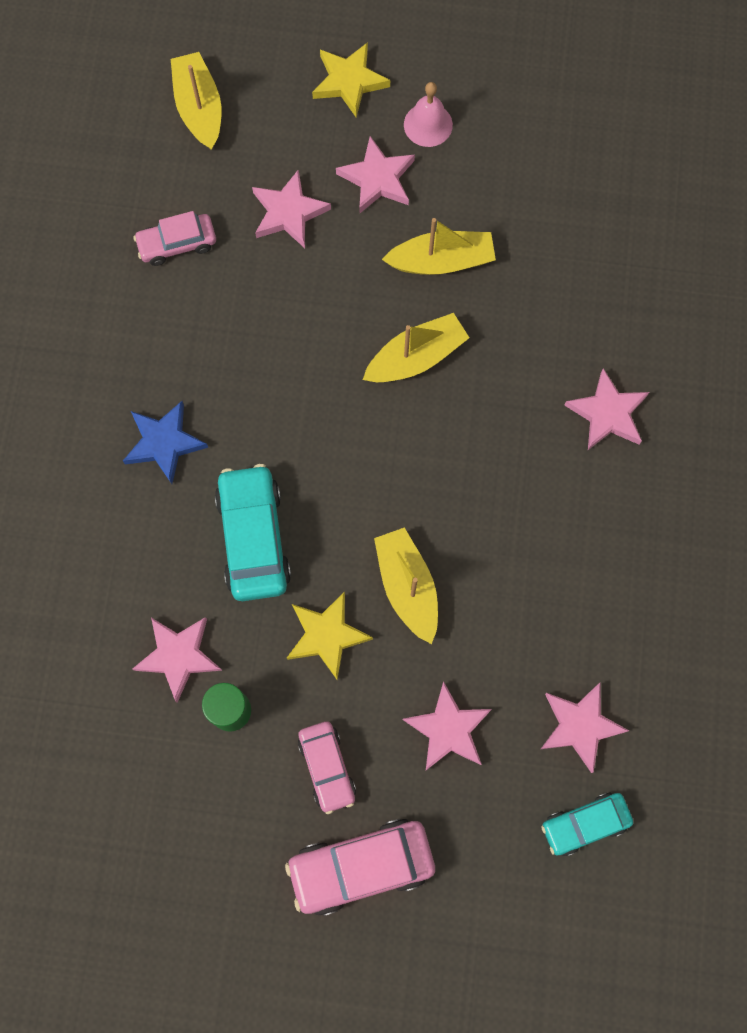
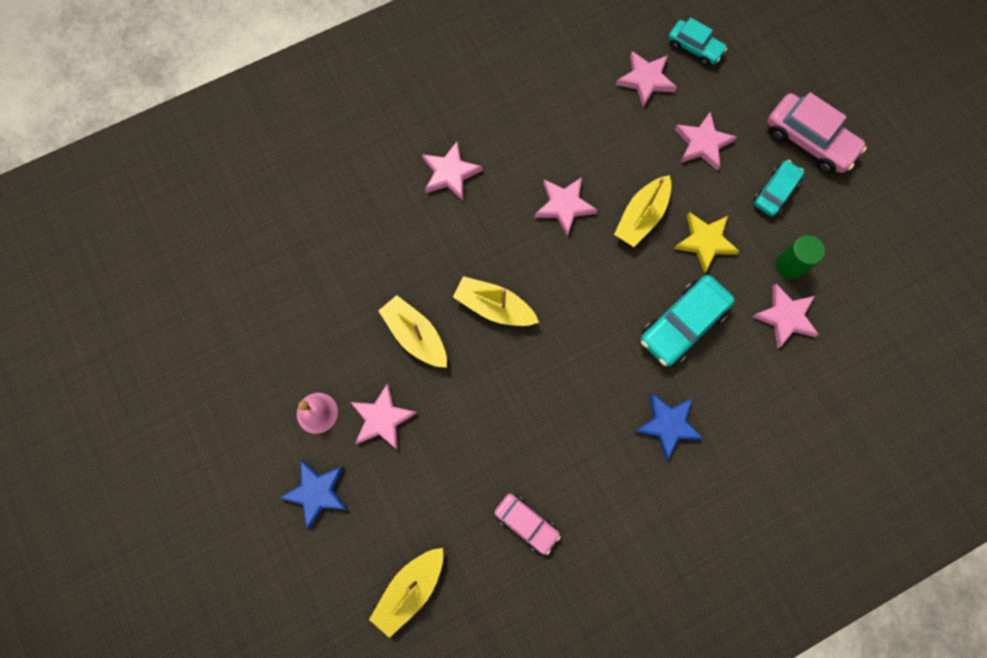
camera: 125 degrees left, 0 degrees up
(289, 212) = (449, 462): pink star -> pink star (564, 206)
(327, 767) = (775, 192): pink car -> turquoise car
(349, 82) = (317, 492): yellow star -> blue star

